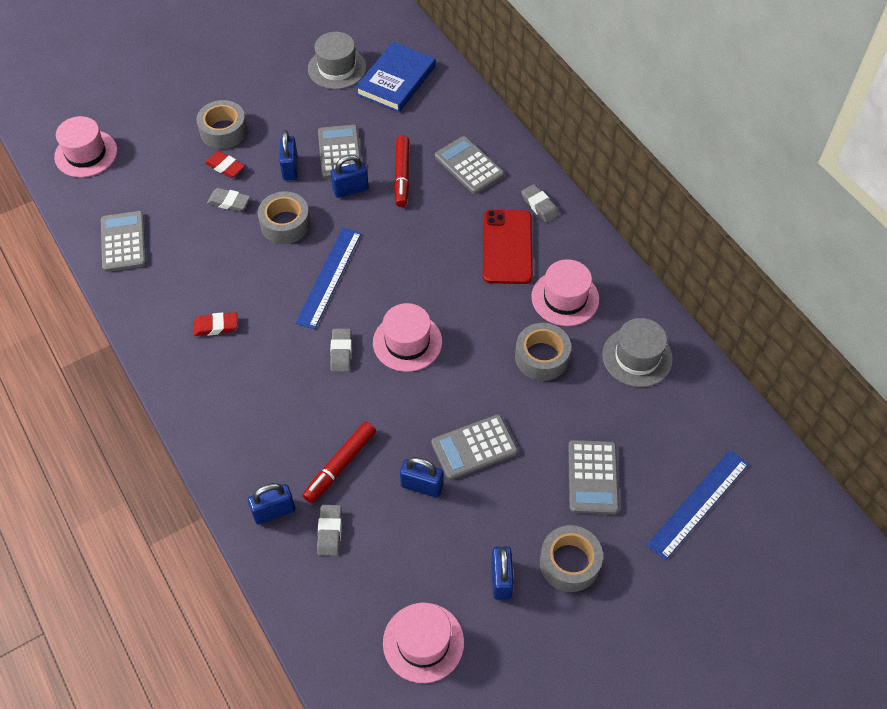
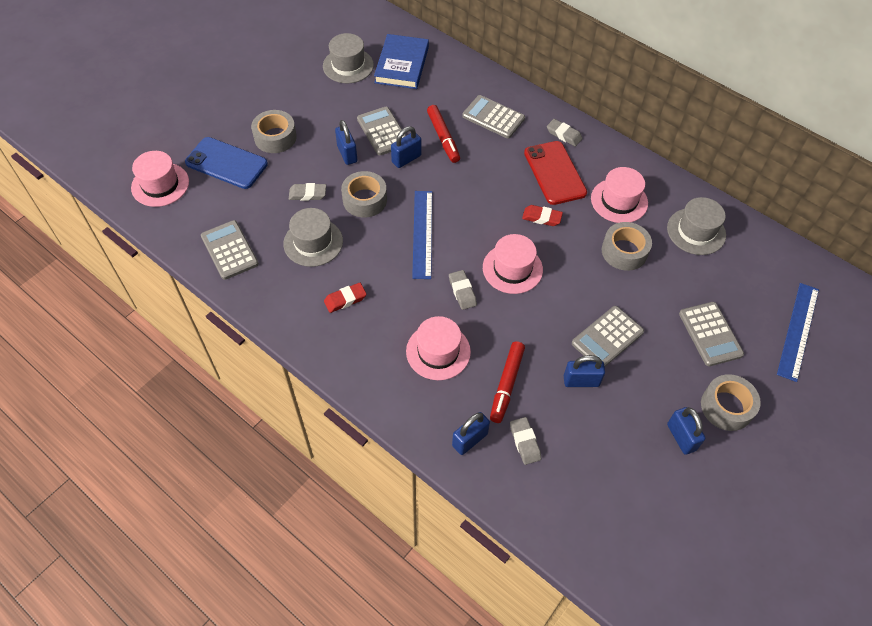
camera: 20 degrees left, 0 degrees up
(161, 147) = (226, 163): none -> blue phone
(211, 256) = (313, 242): none -> grey hat
(225, 167) = (290, 166): red eraser -> red eraser (541, 217)
(423, 642) = (645, 509): pink hat -> pink hat (438, 351)

